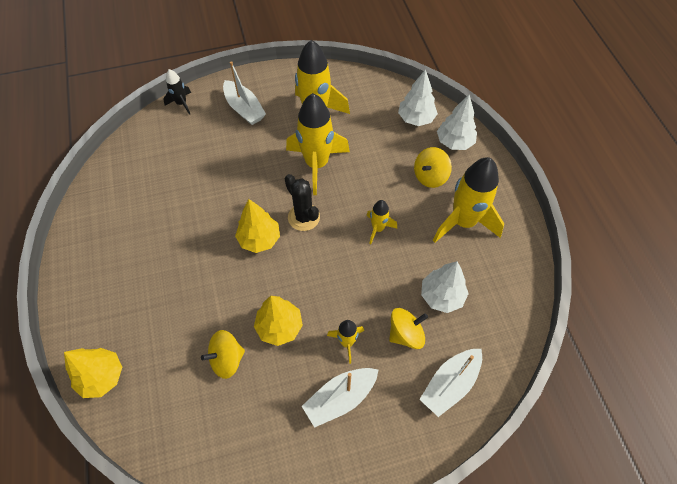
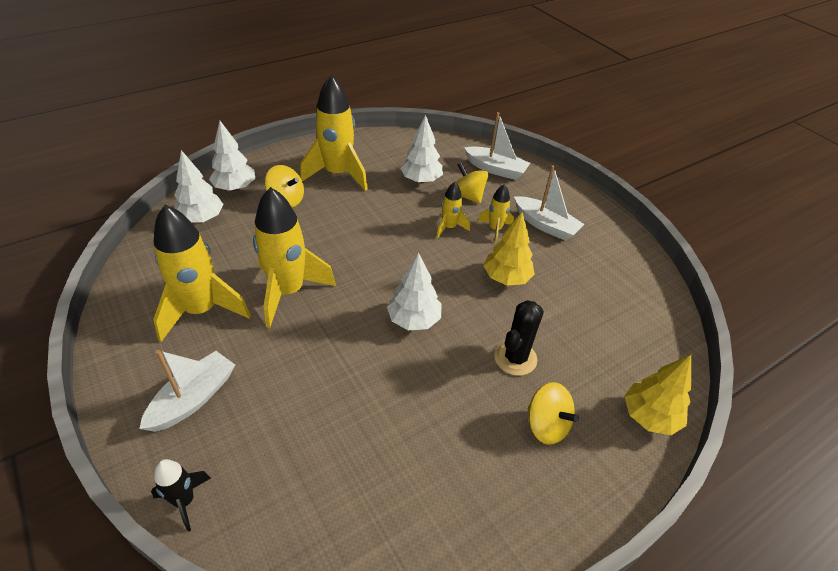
camera: 110 degrees left, 15 degrees down
(227, 359) = (561, 309): yellow spinning top -> yellow spinning top (546, 425)
(259, 239) = (414, 320): yellow tree -> white tree
(304, 217) = (370, 287): black cactus -> black cactus (515, 358)
(378, 228) = (365, 227): yellow rocket -> yellow rocket (449, 227)

